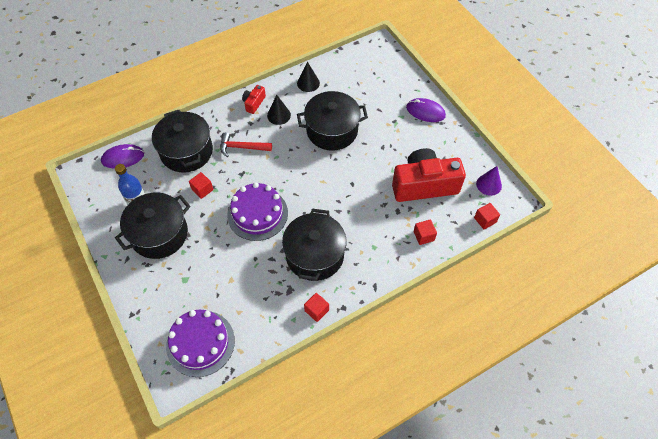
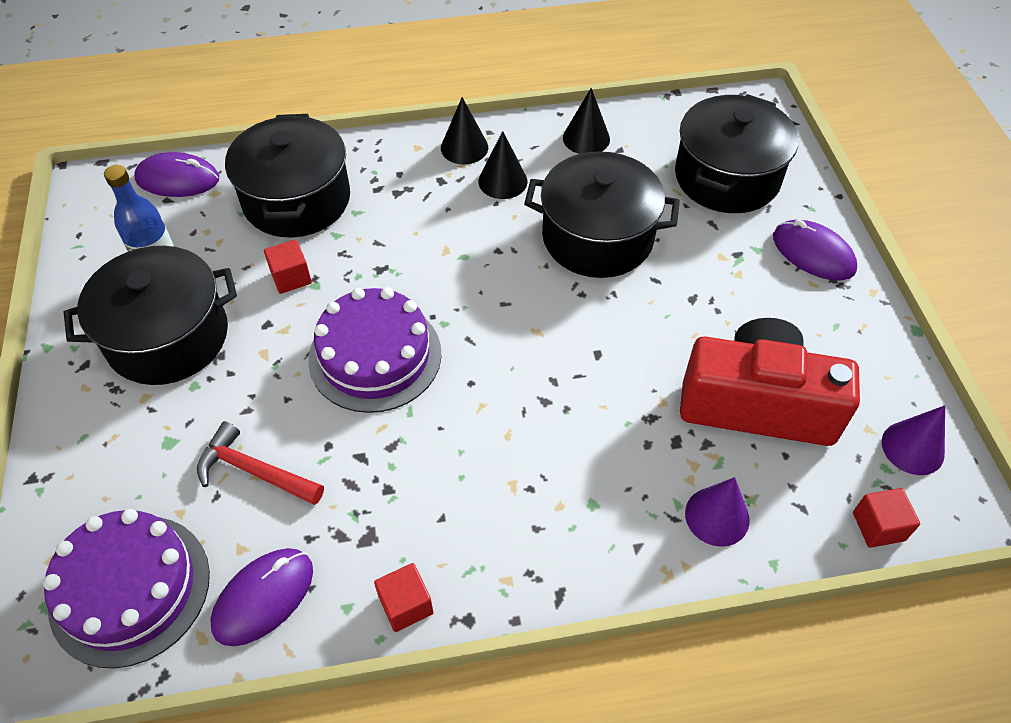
camera: 20 degrees right, 5 degrees down
(242, 147) = (404, 221): red hammer -> red hammer (254, 471)
(254, 103) = (464, 147): red camera -> black cone
(258, 327) = (263, 597): none -> purple mouse
(315, 255) = (455, 479): black pot -> black pot (727, 177)
(423, 236) = (717, 516): red cube -> purple cone

